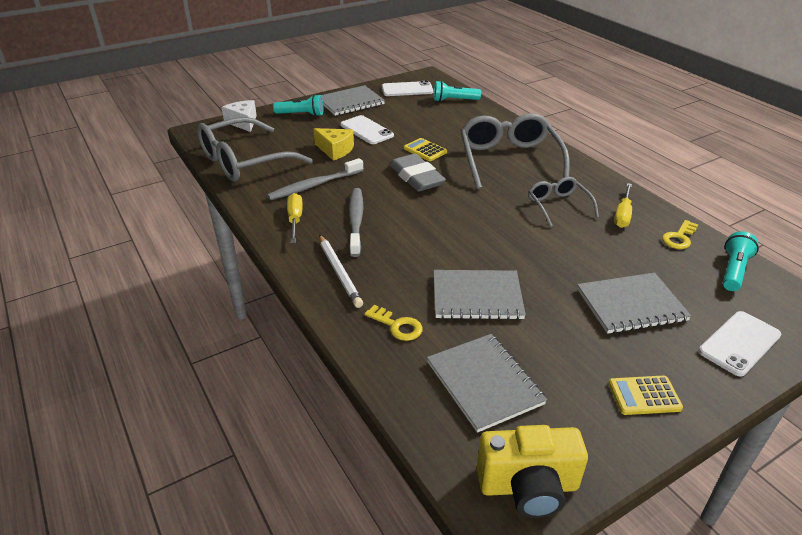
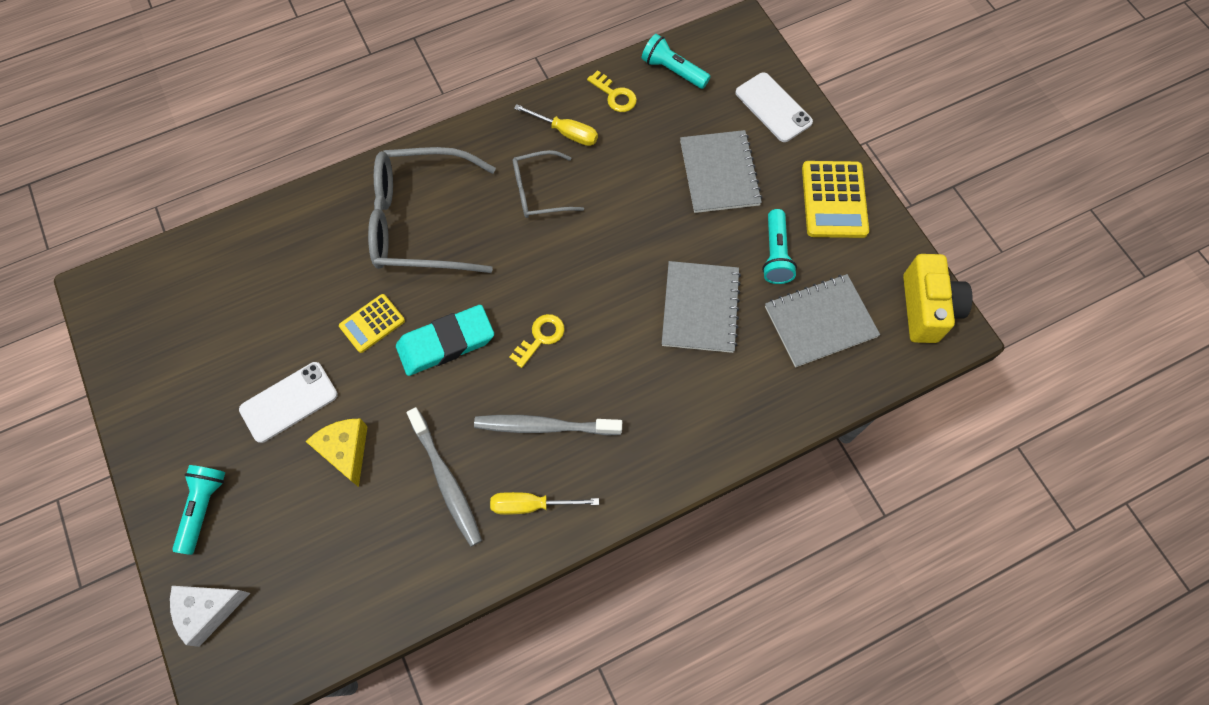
camera: 85 degrees left, 30 degrees up
(244, 161) = (355, 592): grey glasses -> none
(335, 150) = (345, 451): yellow cheese -> yellow cheese turned 60 degrees counterclockwise
(339, 272) = (649, 448): white pencil -> none
(350, 102) = (175, 424): grey notebook -> none
(397, 326) = (742, 391): yellow key -> yellow key (541, 337)
(407, 89) = (149, 328): white phone -> none
(416, 177) = (446, 343): grey eraser -> turquoise eraser
(454, 100) = (214, 262): turquoise flashlight -> turquoise flashlight (775, 254)
(644, 396) = (834, 200): yellow calculator -> yellow calculator, size x1.62

